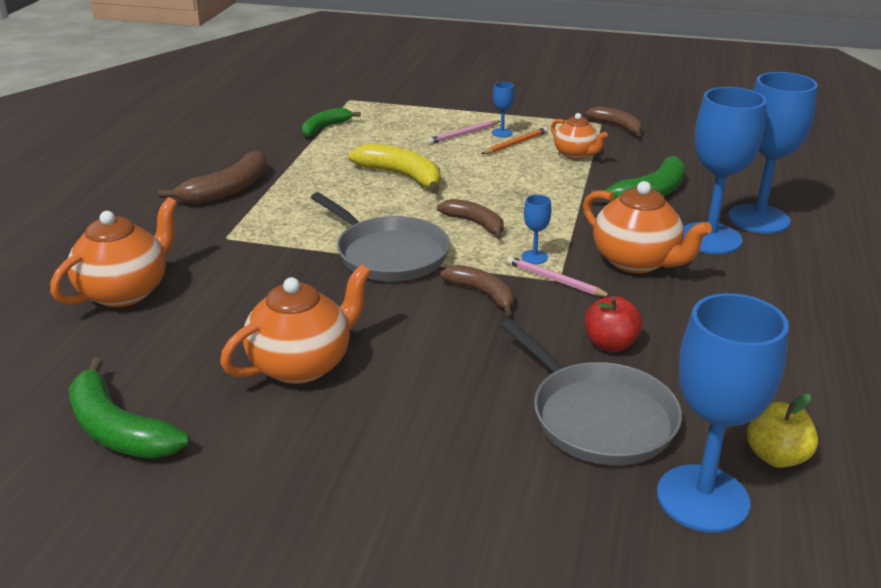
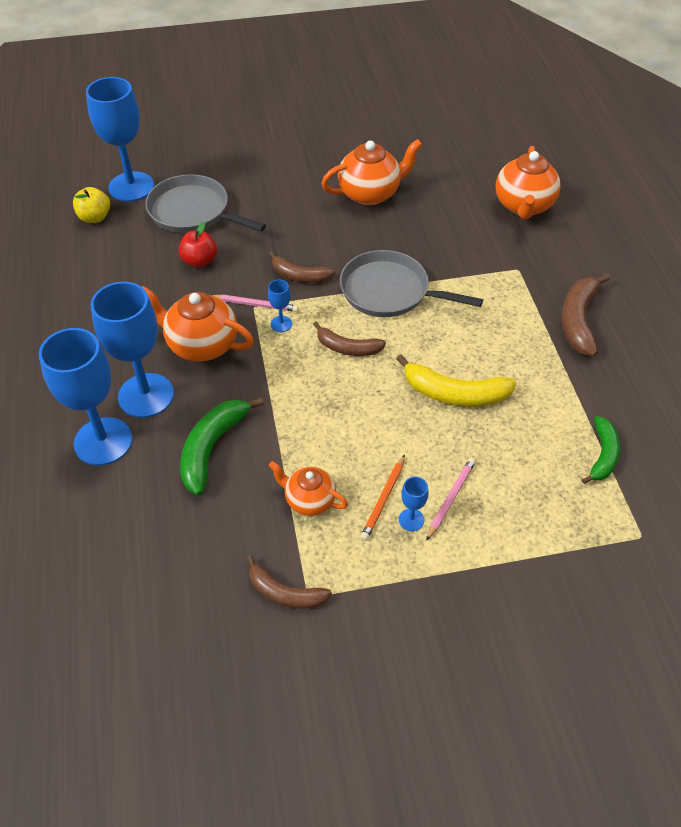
camera: 155 degrees right, 20 degrees up
(118, 429) = (425, 137): green banana -> none
(302, 364) = (370, 193): orange teapot -> orange teapot turned 135 degrees counterclockwise

